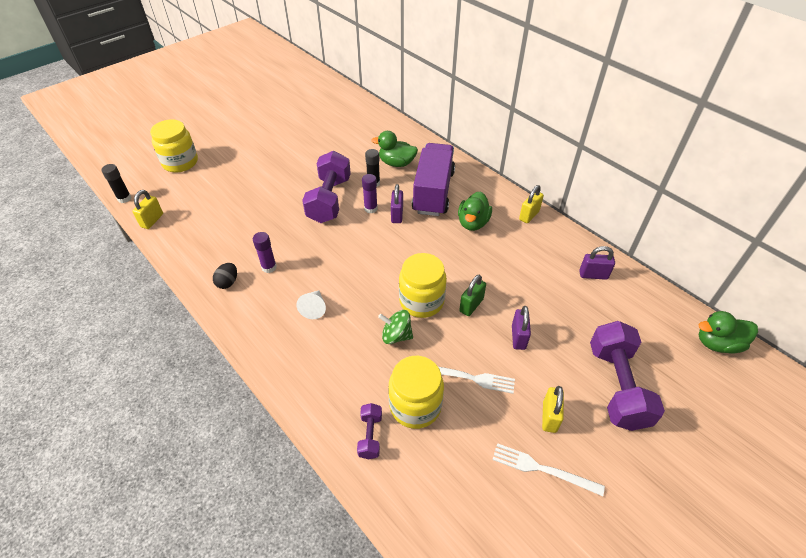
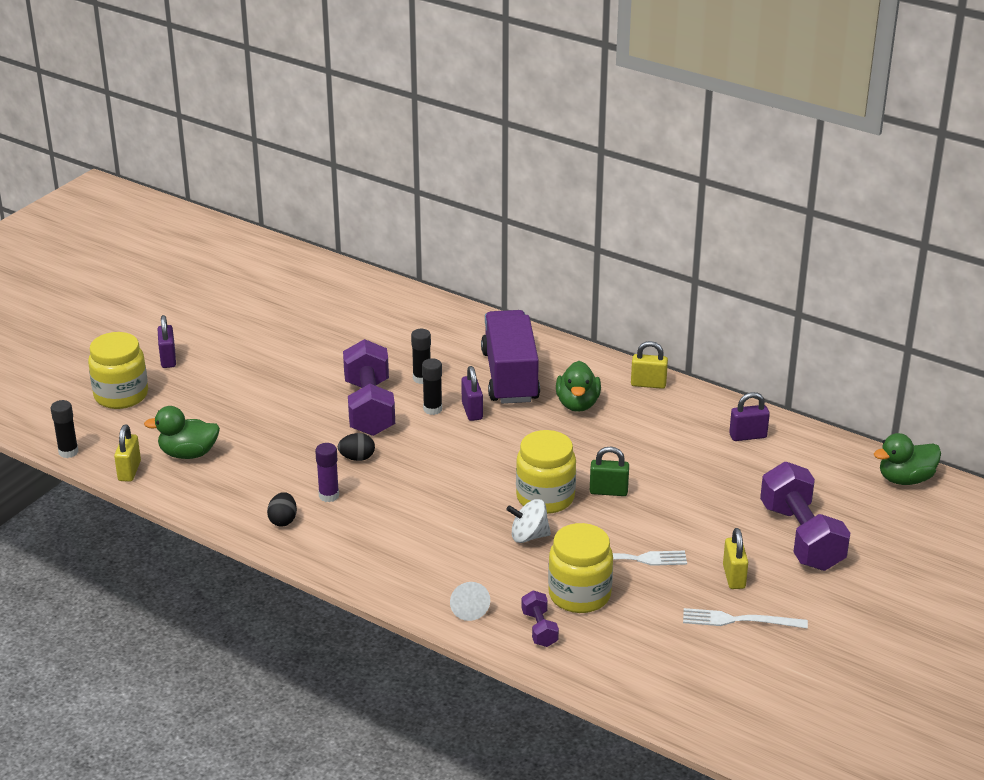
camera: 15 degrees left, 15 degrees down
(303, 239) = (357, 458): none -> black egg
(314, 308) = (412, 527): white cone -> white cone (468, 608)
(370, 209) = (432, 409): purple glue stick -> black glue stick
(396, 163) = (443, 349): green duck -> green duck (188, 454)
(396, 335) = (529, 536): green spinning top -> white spinning top
(471, 305) = (608, 491): green padlock -> green padlock turned 75 degrees clockwise
(518, 337) = (676, 512): purple padlock -> purple padlock (168, 359)
(529, 215) = (648, 384): yellow padlock -> yellow padlock turned 75 degrees clockwise

